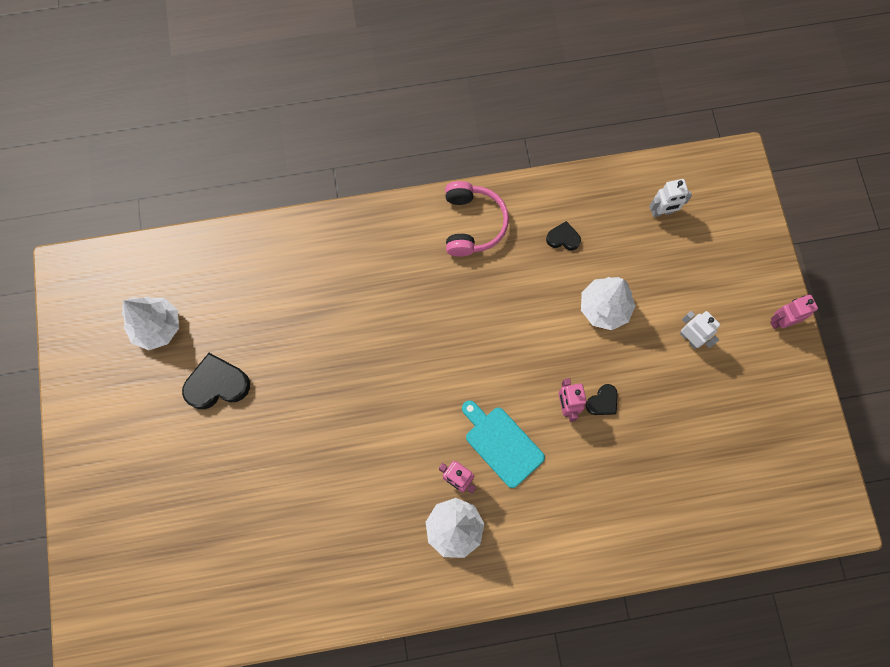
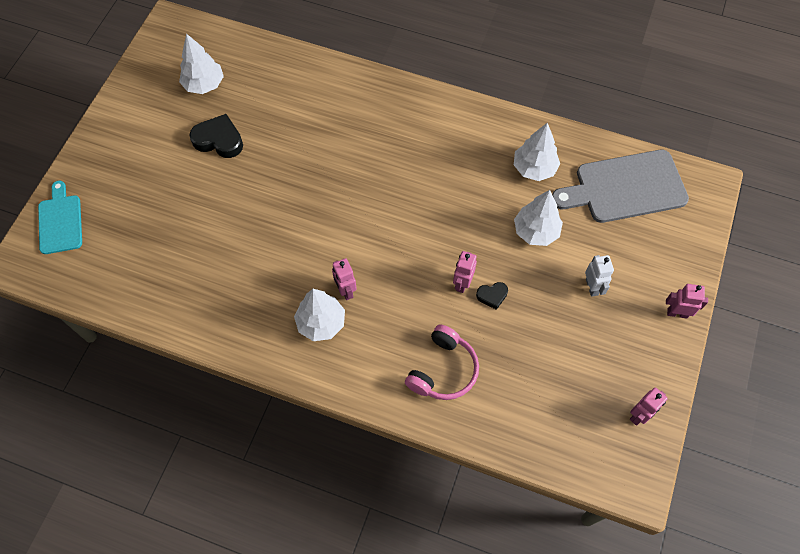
camera: 30 degrees right, 10 degrees down
(472, 224) = (470, 126): pink headphones -> pink headphones (443, 370)
(501, 444) = (395, 284): turquoise cutting board -> turquoise cutting board (60, 221)
(563, 238) = (534, 168): black heart -> white tree
(662, 212) = (625, 188): white robot -> grey cutting board
(803, 446) = (639, 415): none -> pink robot

